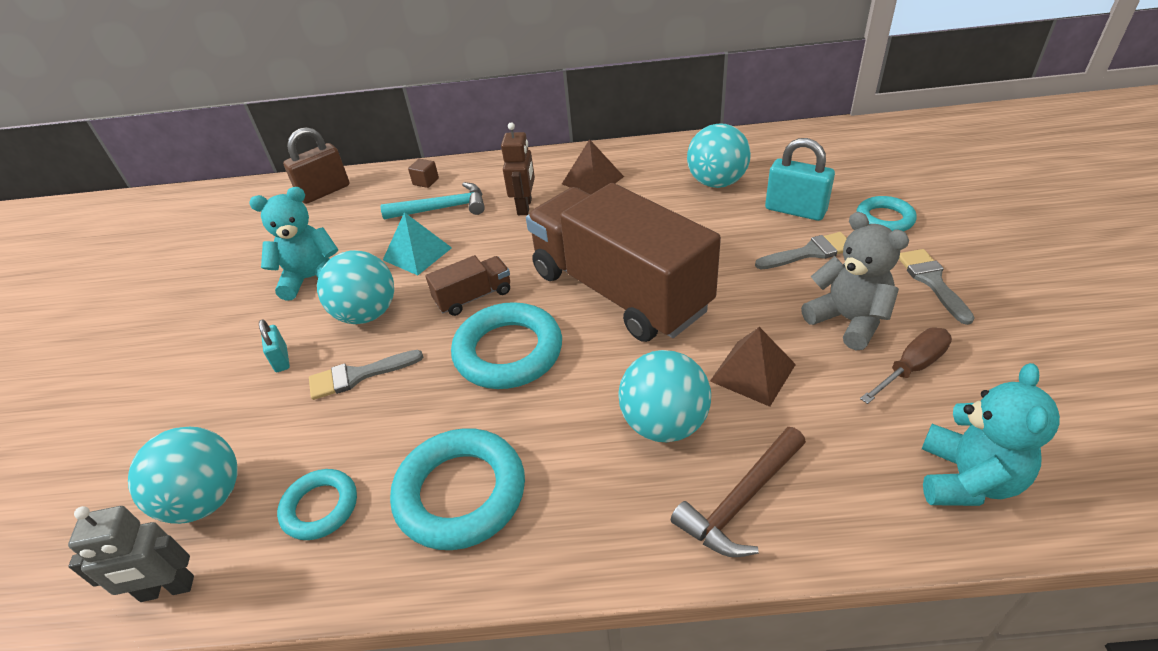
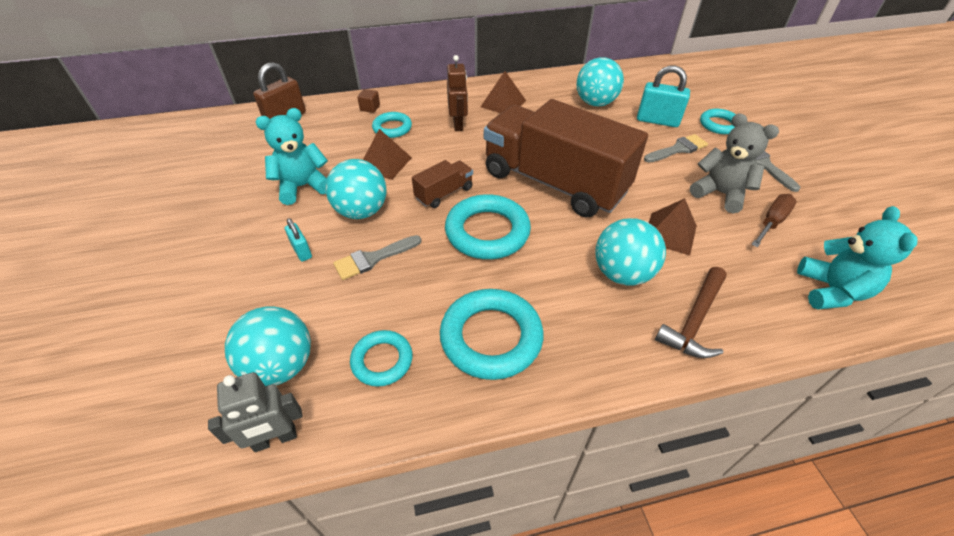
camera: 15 degrees left, 5 degrees up
(417, 253) = (385, 163): turquoise pyramid -> brown pyramid
(442, 208) = (392, 128): turquoise hammer -> turquoise ring

